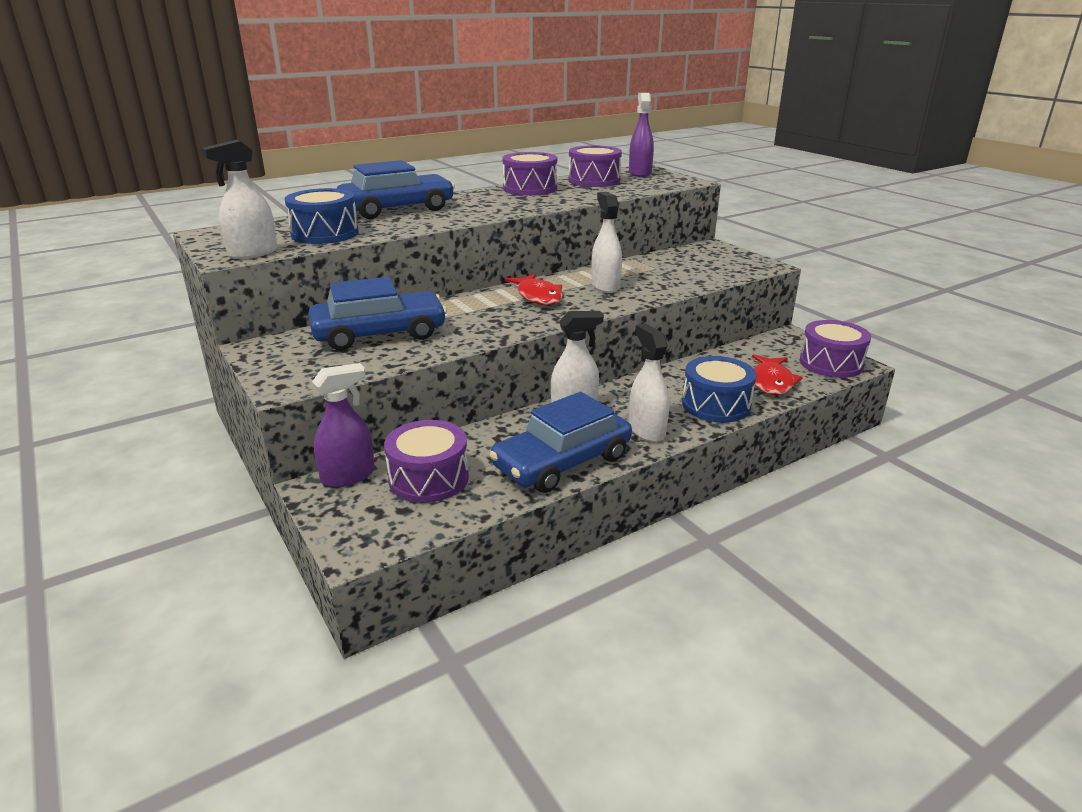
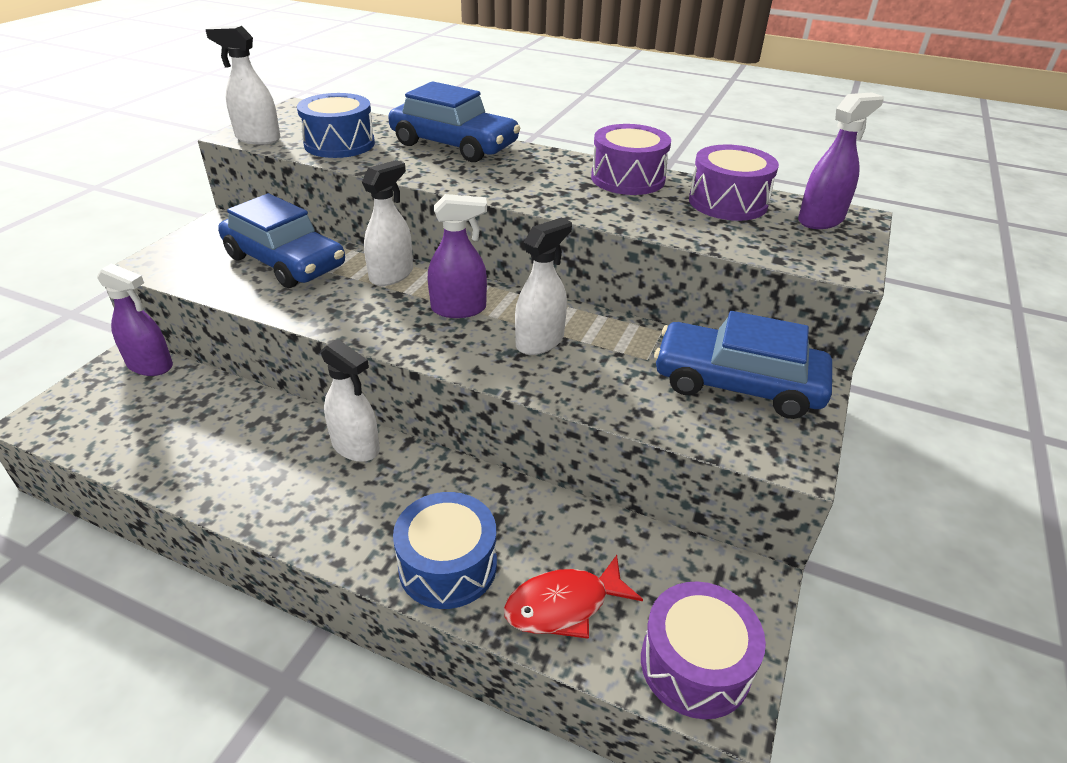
camera: 55 degrees right, 10 degrees up
(428, 478) = (163, 410): purple drum -> none
(538, 296) = (459, 309): red fish -> purple spray bottle
(562, 462) = (232, 482): blue car -> blue car (737, 383)
(646, 430) = (339, 523): white spray bottle -> white spray bottle (392, 275)

